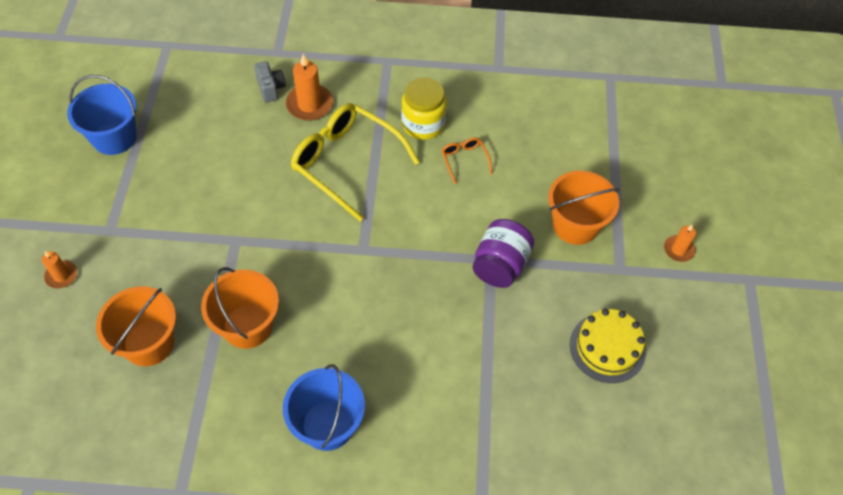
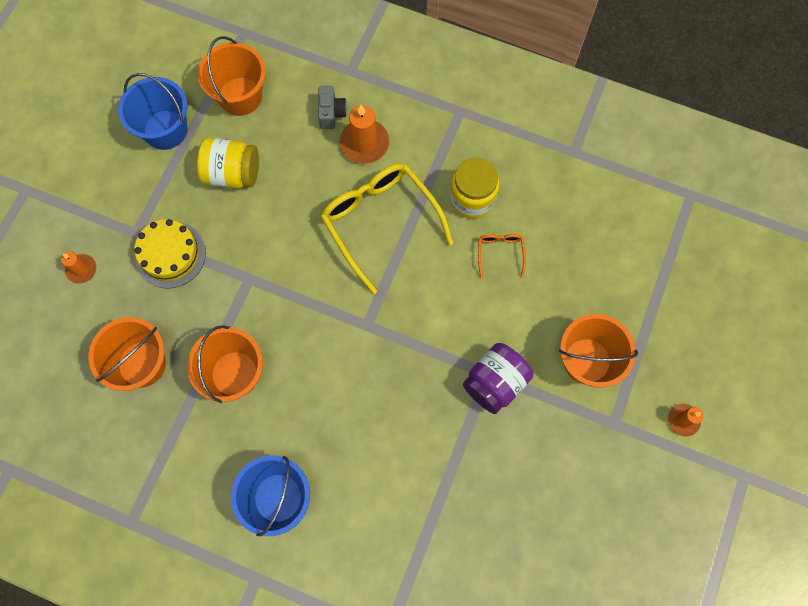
camera: 20 degrees right, 15 degrees up
(180, 94) = (240, 96): none -> orange bucket
(192, 157) = (232, 173): none -> yellow jar
(607, 347) = (569, 504): yellow cake -> yellow cake (170, 254)

